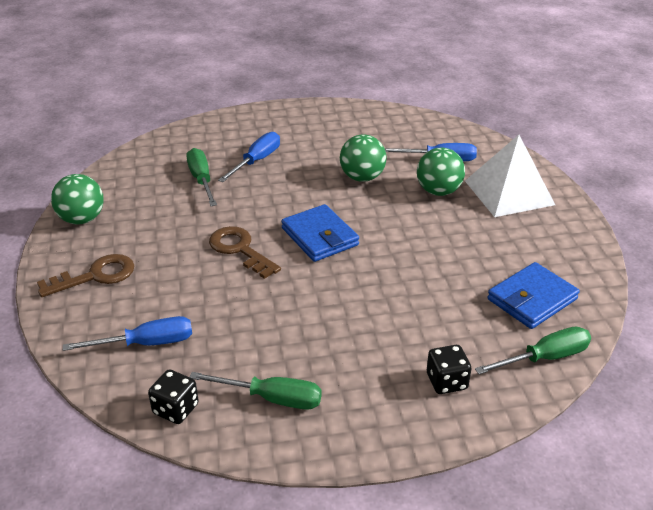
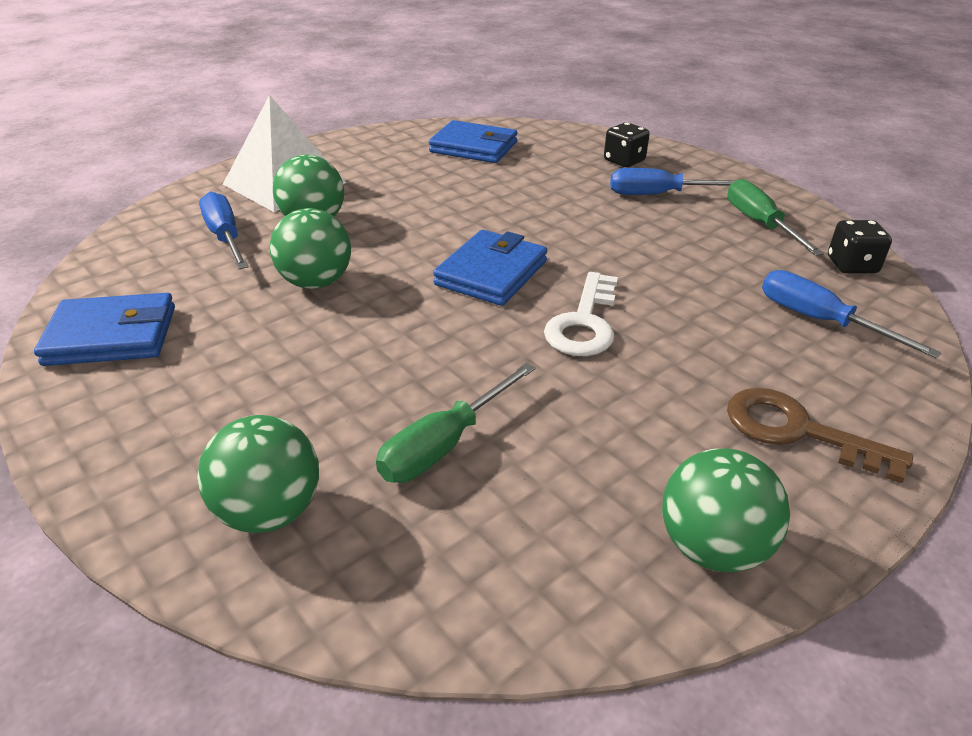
camera: 120 degrees left, 0 degrees up
(211, 138) = (269, 511): none -> green ball
(240, 250) = (584, 322): brown key -> white key
(256, 161) = (331, 403): blue screwdriver -> blue screwdriver (659, 195)
(360, 120) = (112, 336): none -> blue wallet
(544, 358) = (544, 134): green screwdriver -> none

